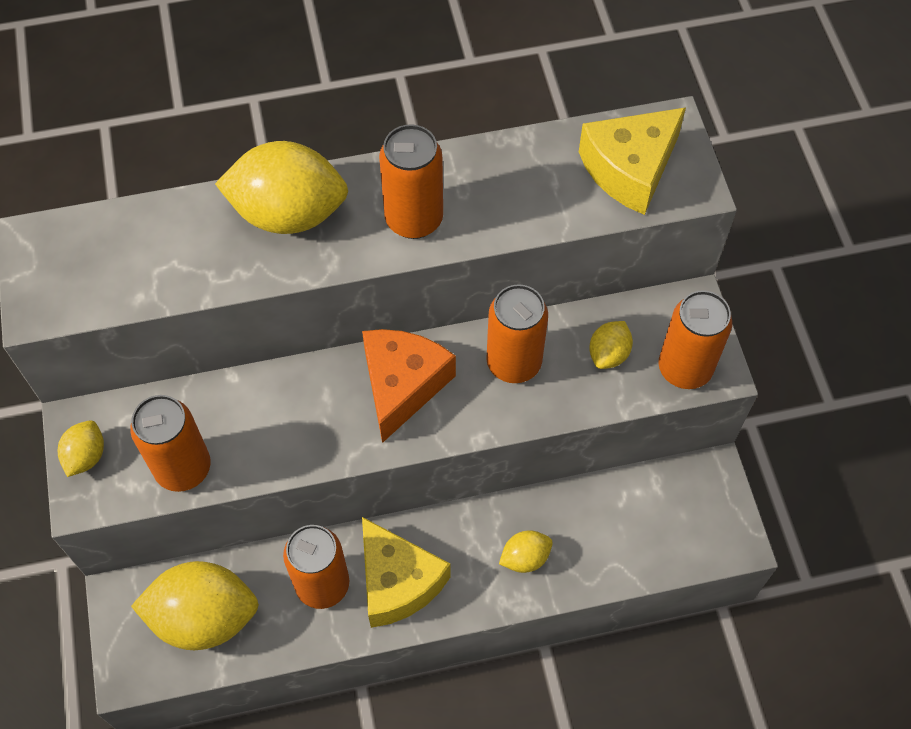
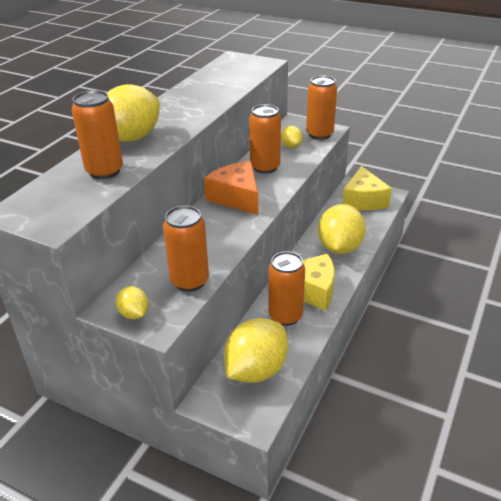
camera: 50 degrees left, 25 degrees down
(414, 219) = (187, 113): orange can -> orange can (104, 171)
(525, 558) = (339, 247): yellow lemon -> yellow lemon, size x2.06
(630, 169) = (239, 69): yellow cheese -> yellow cheese (363, 200)

